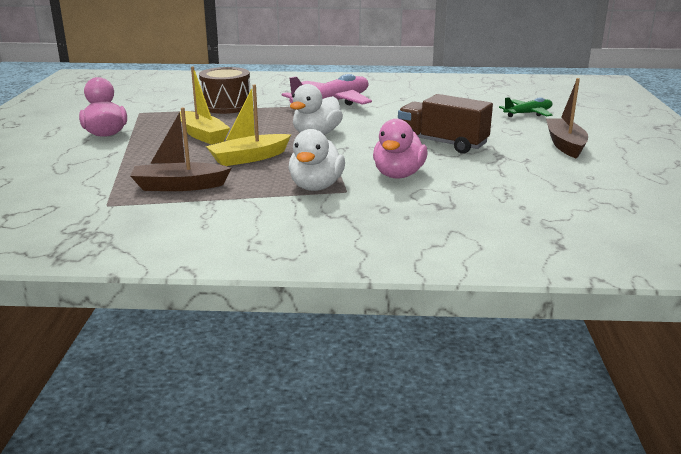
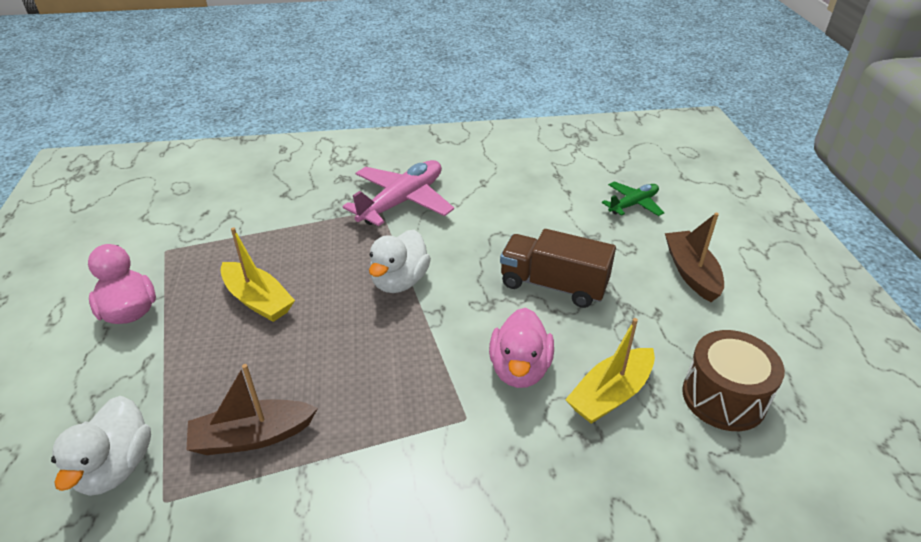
camera: 10 degrees left, 15 degrees up
(226, 106) = (274, 223): brown drum -> brown drum (723, 397)
(249, 158) = (328, 351): yellow boat -> yellow boat (610, 394)
(316, 187) = (427, 413): white duck -> white duck (116, 467)

